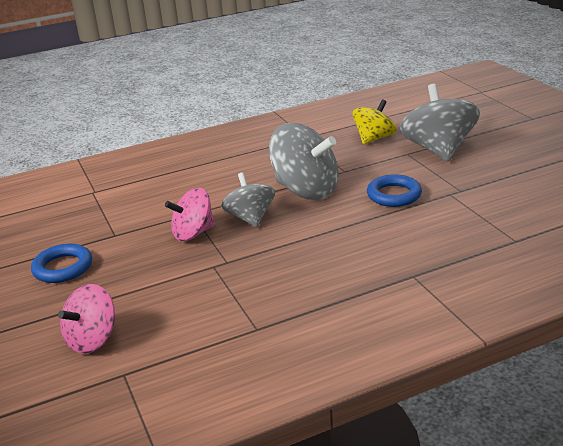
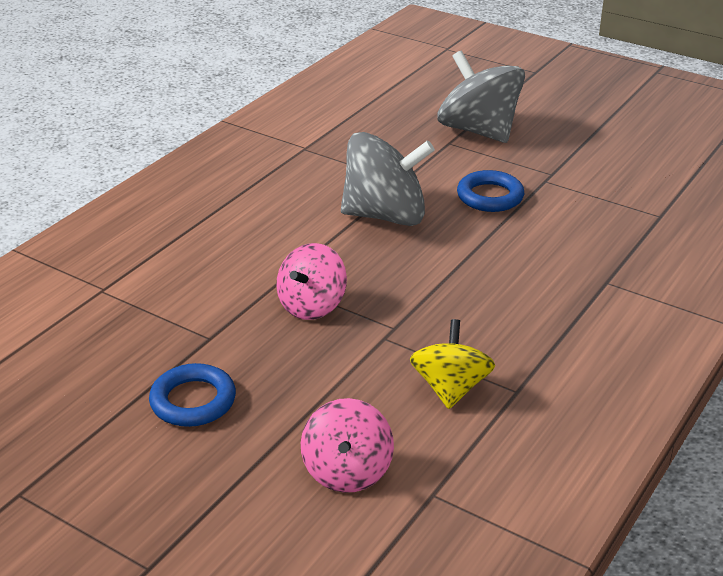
camera: 35 degrees left, 5 degrees up
(250, 218) = (360, 267): grey spinning top -> none
(374, 138) = (391, 132): yellow spinning top -> yellow spinning top (450, 388)

